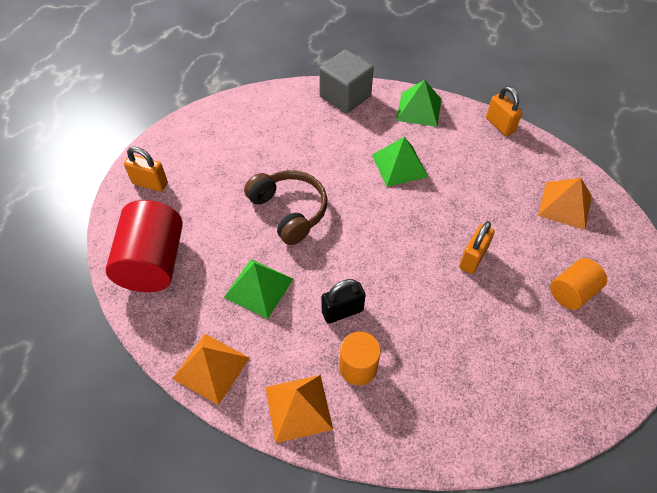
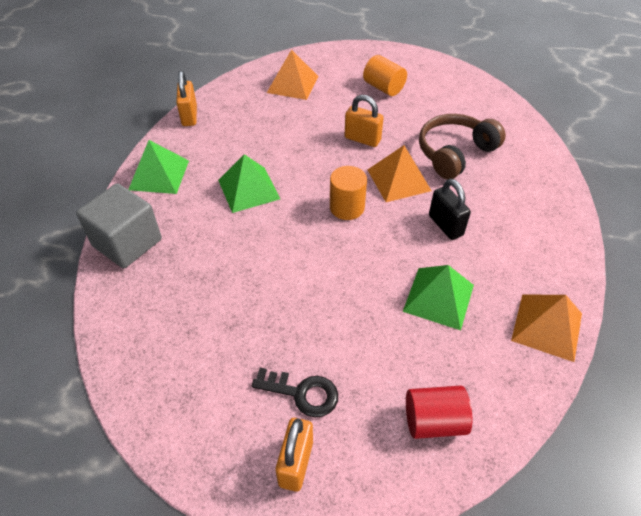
camera: 95 degrees left, 5 degrees down
(153, 263) = (434, 421): red cylinder -> red cylinder, size x0.58
(196, 189) = (302, 393): none -> black key
(289, 211) = (326, 282): brown headphones -> brown headphones (455, 153)
(298, 407) = (555, 250): orange pyramid -> orange pyramid (398, 180)
(358, 367) = (499, 211): orange cylinder -> orange cylinder (347, 207)
(499, 125) = (189, 116): orange padlock -> orange padlock turned 60 degrees counterclockwise

